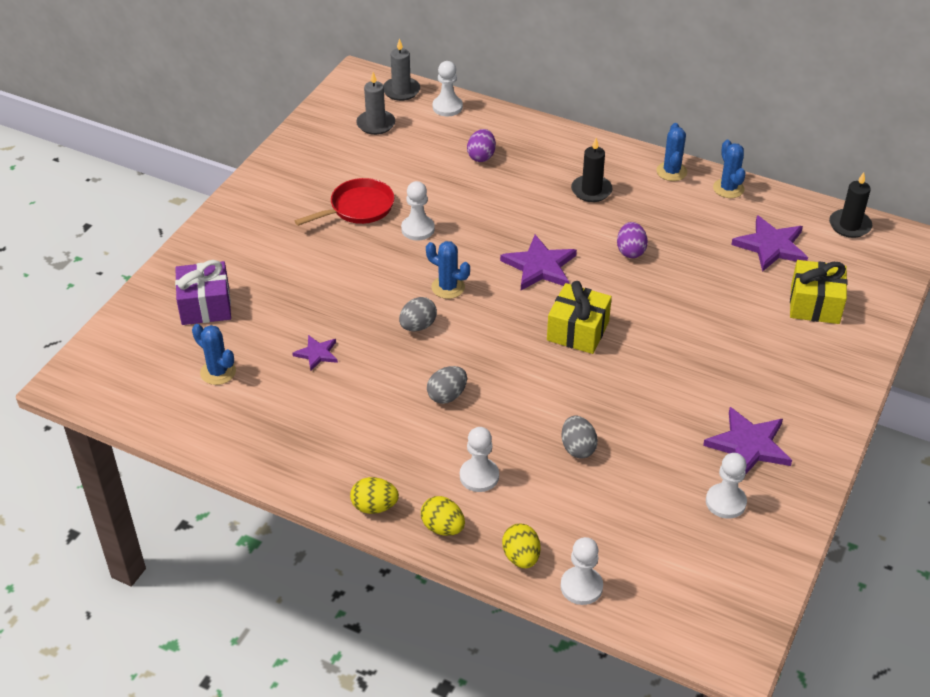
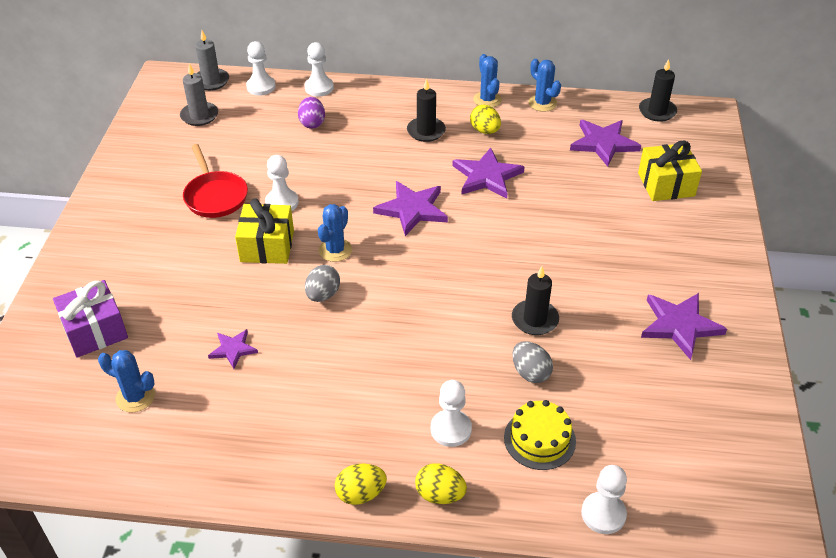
camera: 20 degrees left, 0 degrees up
(358, 208) = (215, 196): red pan -> red pan turned 120 degrees clockwise
(447, 395) = (382, 356): grey egg -> none
(448, 287) = (335, 250): blue cactus -> blue cactus turned 75 degrees counterclockwise
(521, 557) = (531, 501): yellow egg -> yellow egg (485, 131)
(556, 508) = (539, 439): none -> yellow cake
(578, 331) = (475, 260): yellow gift -> yellow gift (267, 246)
(607, 401) = (535, 319): none -> black candle
(630, 251) = (487, 176): purple egg -> purple star
(725, 502) = (689, 386): white pawn -> white pawn (319, 88)

